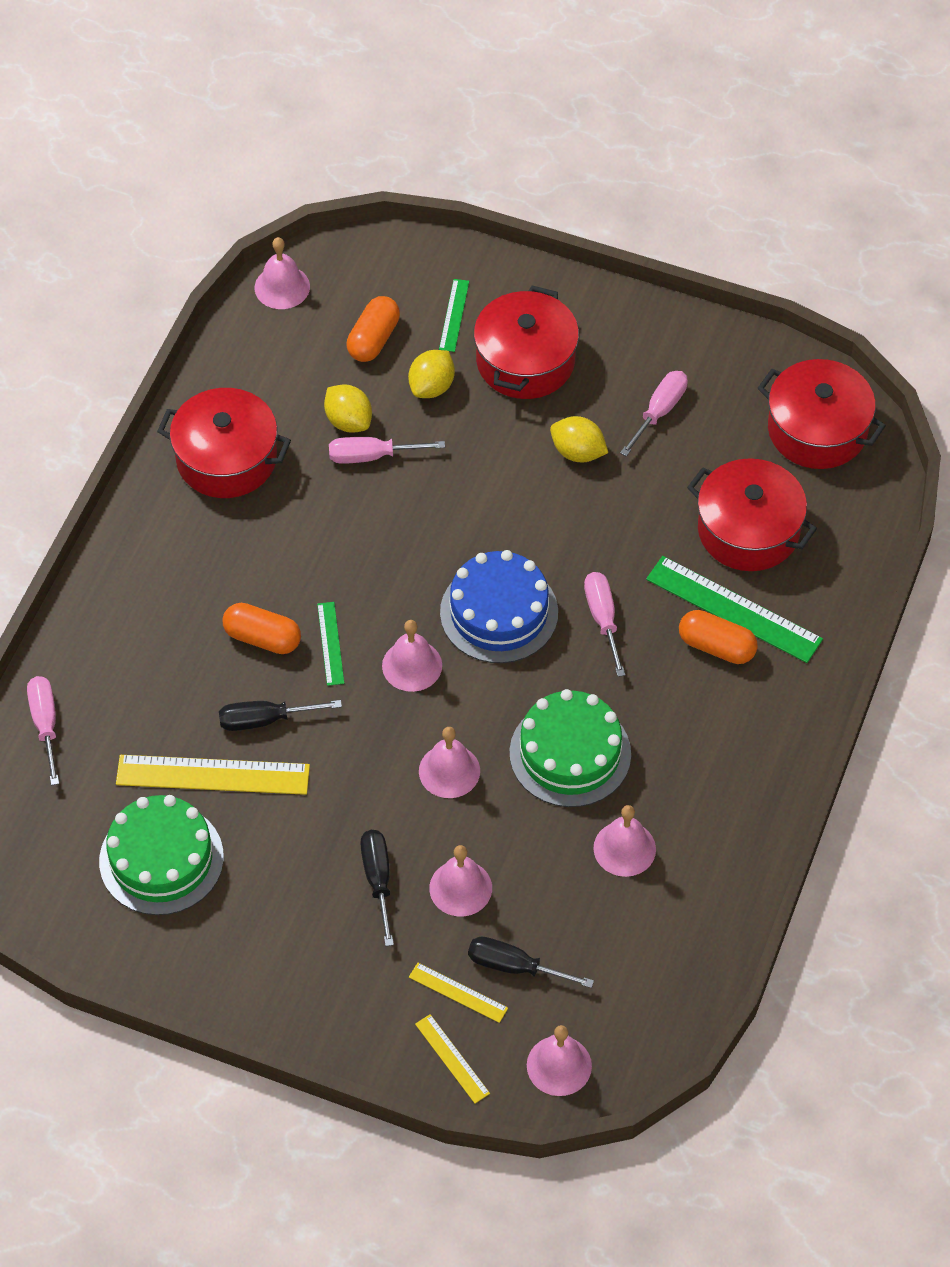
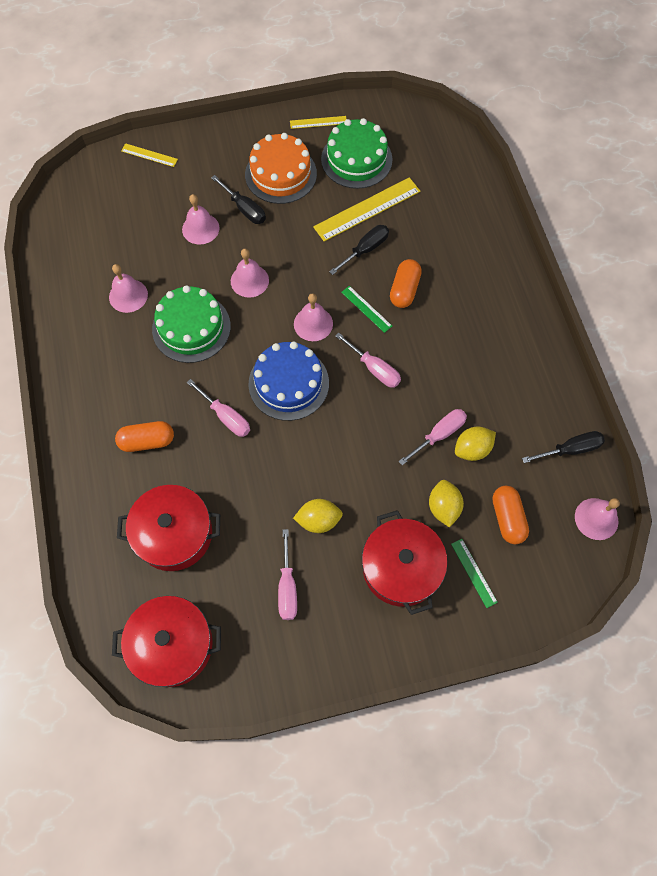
camera: 145 degrees right, 10 degrees up
(45, 724) = (469, 184): pink screwdriver -> pink screwdriver (374, 369)
(226, 458) = (518, 379): red pot -> none
(262, 638) = (404, 290): orange capsule -> orange capsule turned 60 degrees counterclockwise
(286, 903) = (281, 174): none -> orange cake
(348, 421) = (472, 449): yellow lemon -> yellow lemon turned 45 degrees counterclockwise
(458, 992) = (167, 183): yellow ruler -> yellow ruler (318, 122)
(514, 966) = (147, 209): black screwdriver -> black screwdriver (570, 449)
(559, 1065) = (95, 179): pink bell -> none
(733, 609) = (151, 472): green ruler -> none

